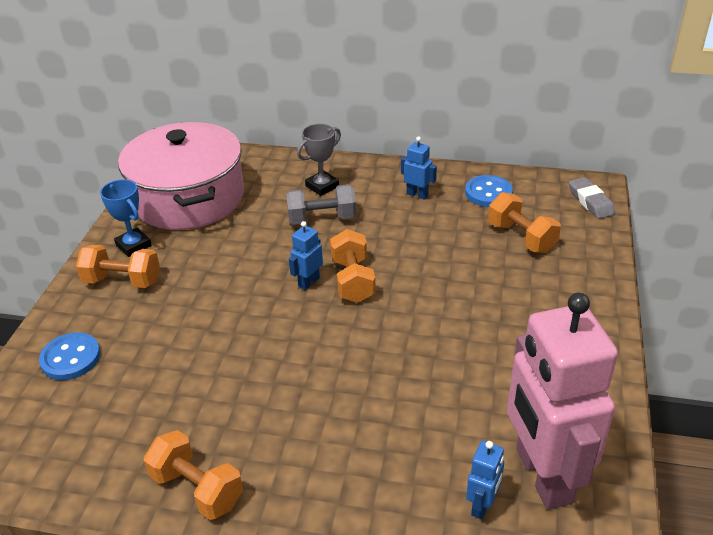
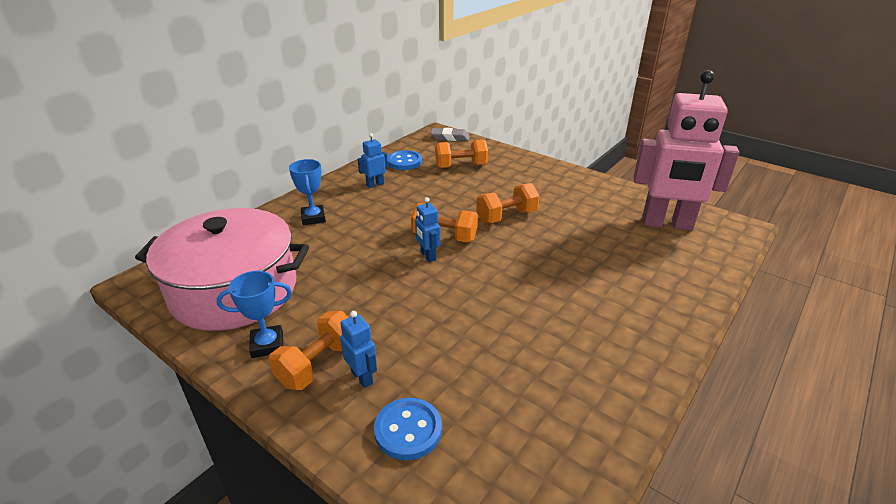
camera: 65 degrees left, 5 degrees down
(197, 489) = (627, 372): orange dumbbell -> orange dumbbell (506, 217)
(322, 186) = (313, 218): grey trophy -> blue trophy
(322, 219) = (356, 229): grey dumbbell -> none
(482, 505) = (683, 250): blue robot -> blue robot (362, 377)

